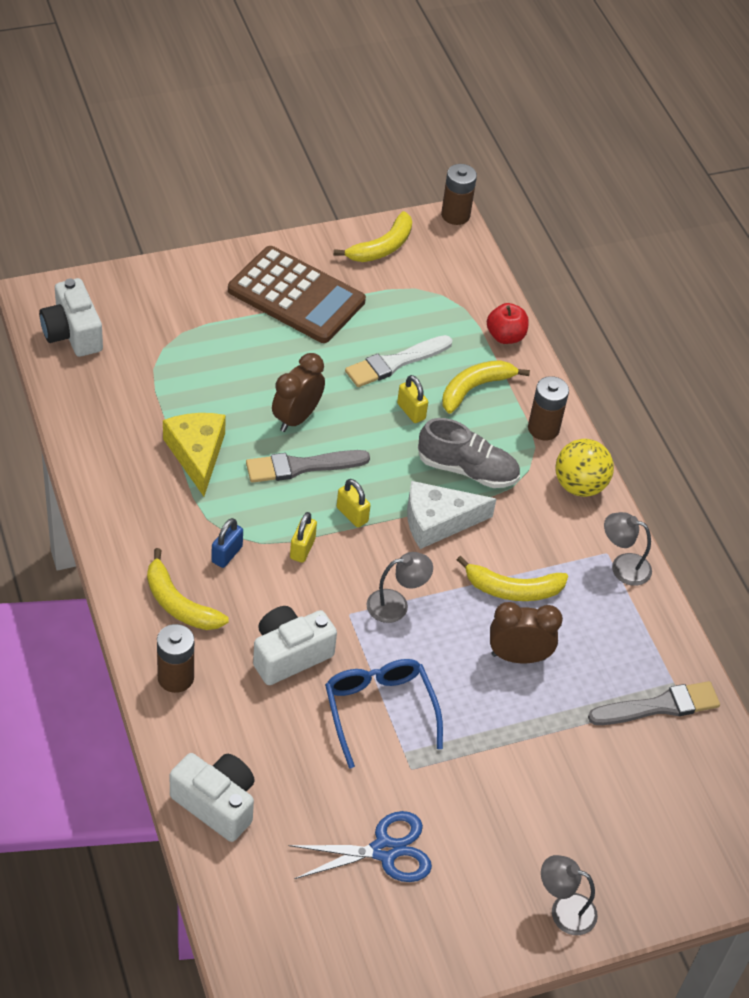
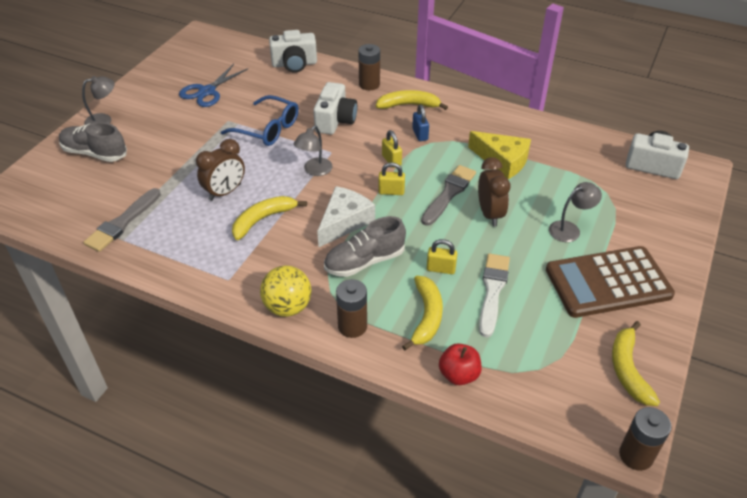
camera: 140 degrees right, 5 degrees down
(618, 850) = (95, 153): none -> grey shoe
(622, 566) = (210, 279): grey lamp -> grey lamp (570, 229)

